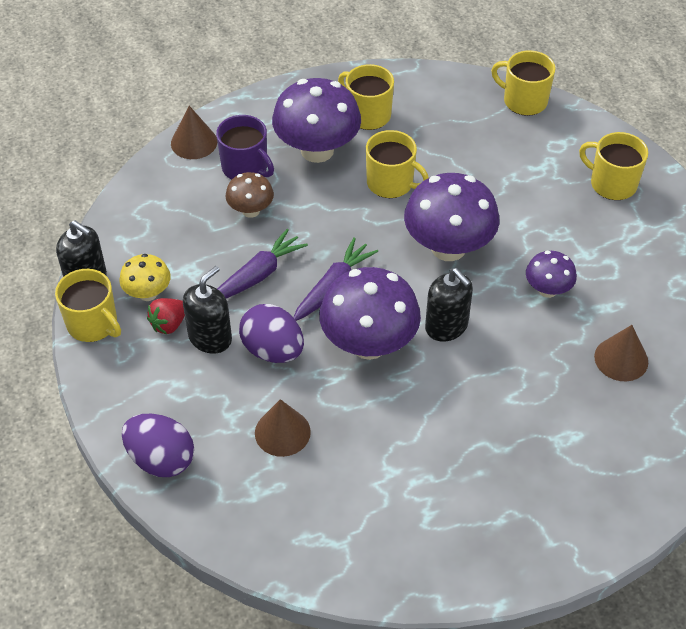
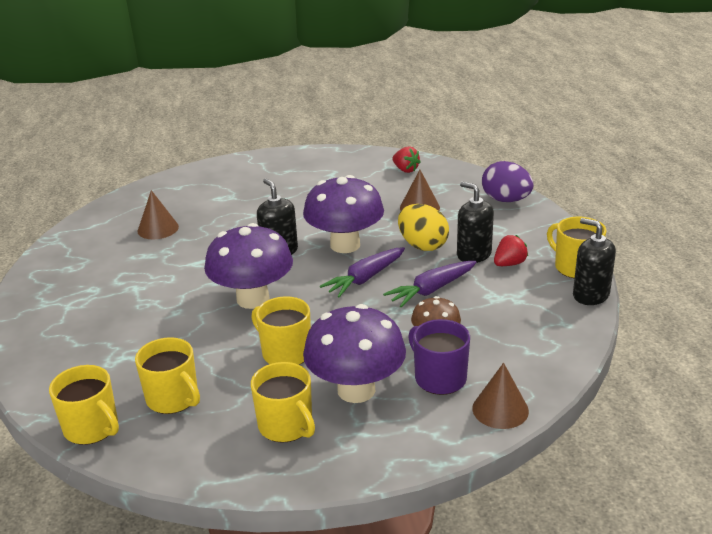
camera: 170 degrees left, 20 degrees down
(148, 293) = (531, 283): yellow mushroom -> none
(210, 338) = (473, 254): black soap dispenser -> black soap dispenser turned 90 degrees clockwise
(273, 350) = (422, 245): purple egg -> yellow egg
(312, 535) = (405, 170): none -> red strawberry
(547, 290) = (184, 267): purple mushroom -> none
(612, 184) = (65, 338): yellow mug -> yellow mug (173, 398)

